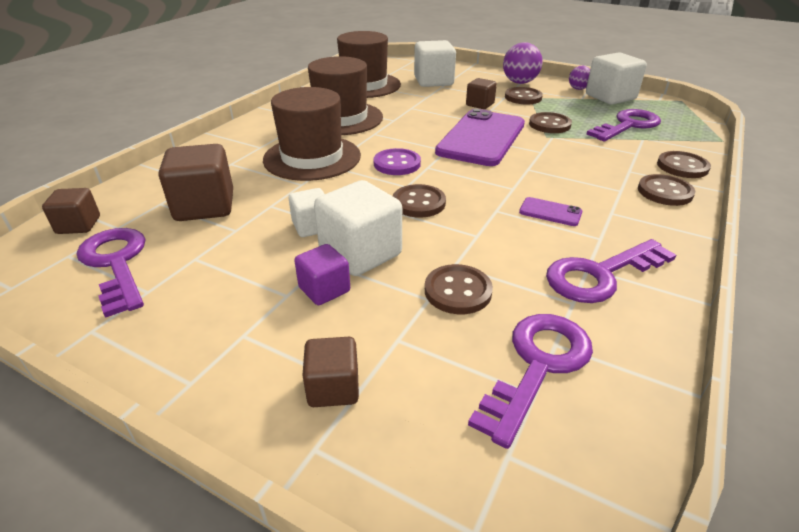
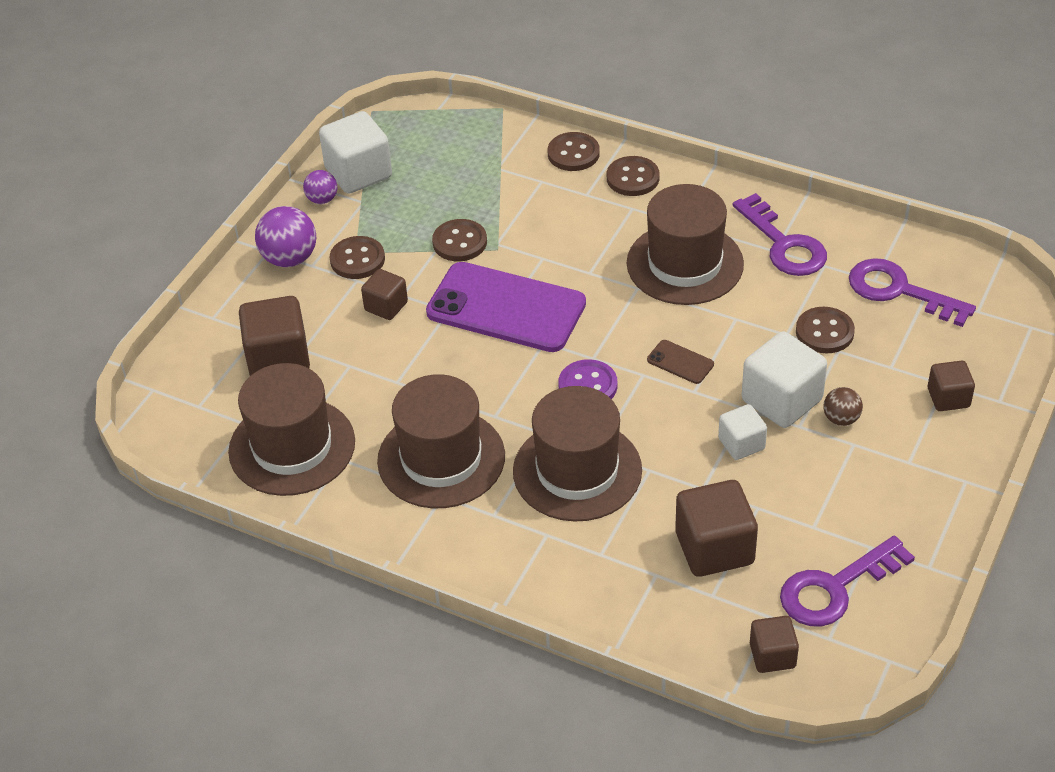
camera: 90 degrees left, 10 degrees up
(324, 290) = (841, 419): purple cube -> brown ball
(419, 203) = (680, 362): brown button -> brown phone
(433, 81) = (278, 359): white cube -> brown cube
(550, 212) = (685, 264): purple phone -> brown hat
(628, 125) = (460, 174): purple key -> none

